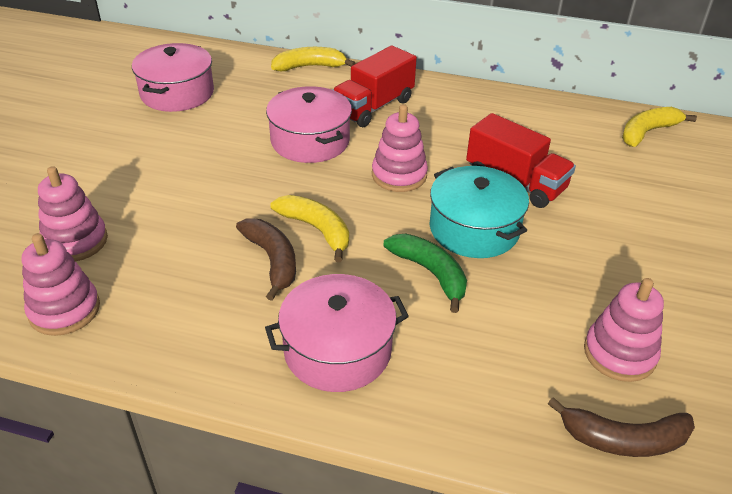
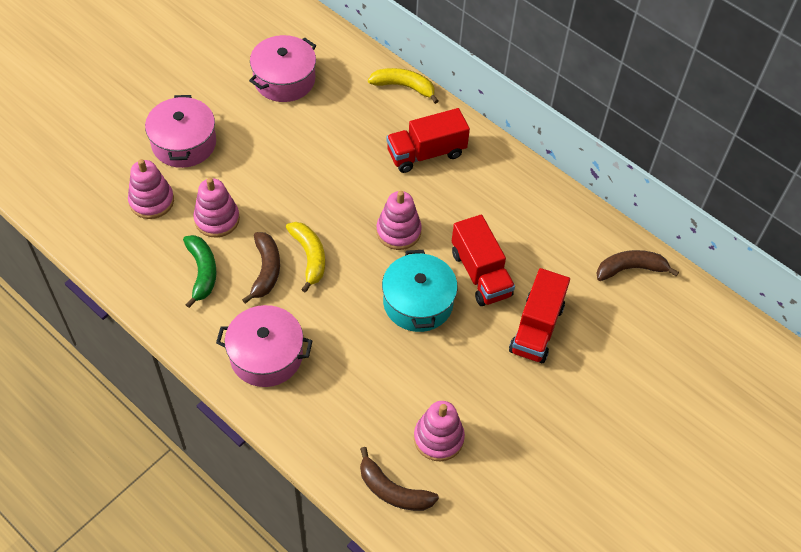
camera: 25 degrees right, 15 degrees up
(64, 310) = (123, 255): pink stacking toy -> pink stacking toy (217, 219)
(310, 141) = (355, 171): pink pot -> pink pot (184, 143)
(430, 273) = (361, 325): green banana -> green banana (202, 272)
(614, 208) = (536, 328): none -> red truck
(647, 132) = (630, 269): yellow banana -> brown banana

